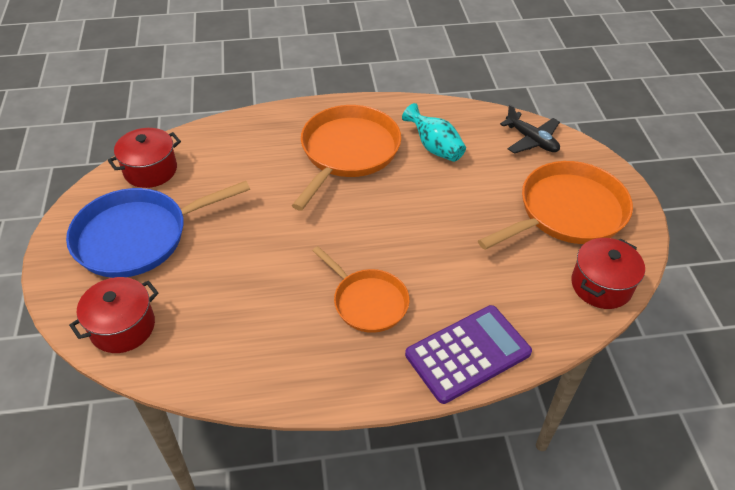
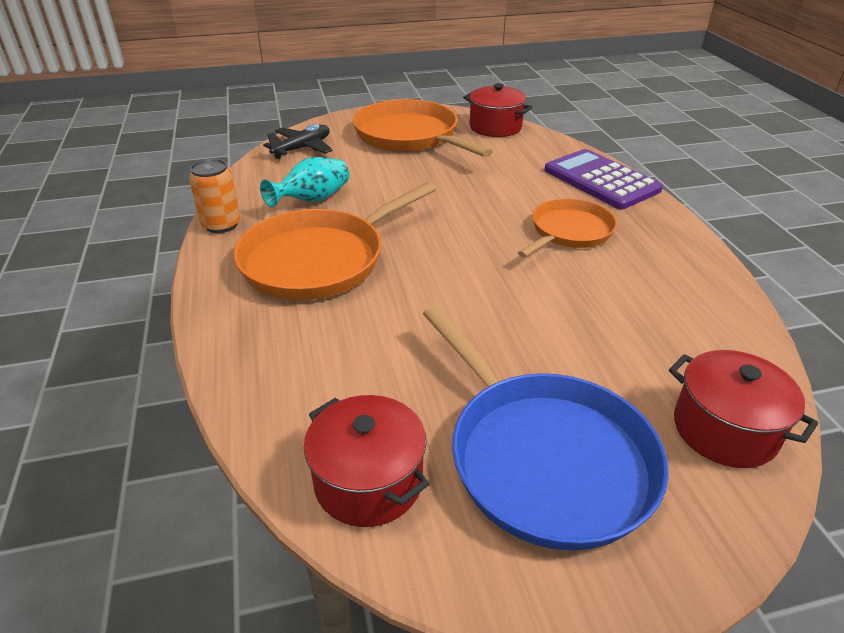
camera: 95 degrees left, 10 degrees down
(348, 152) = (319, 260): orange pan -> orange pan turned 60 degrees counterclockwise
(401, 105) = (221, 225): none -> orange can

